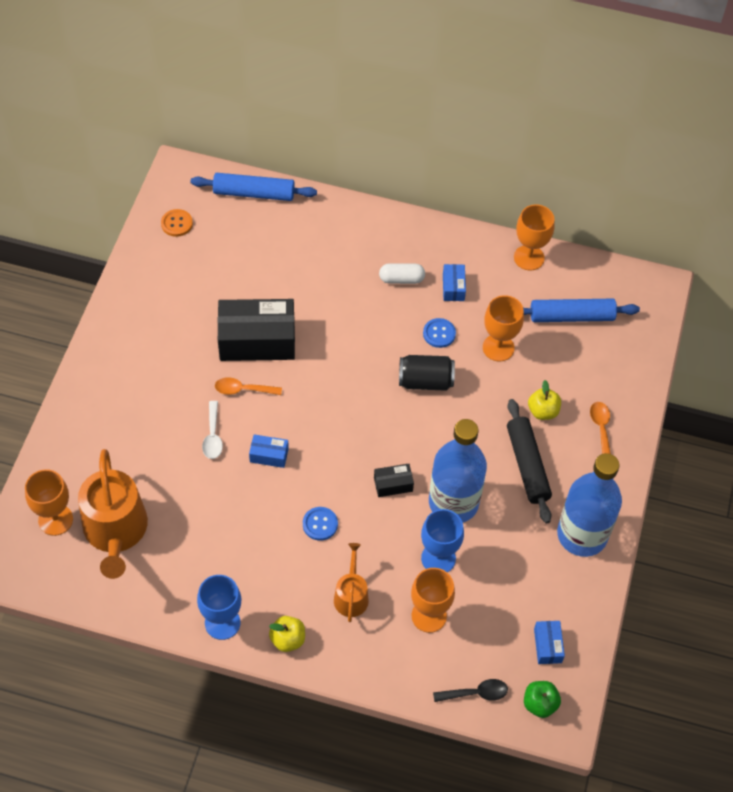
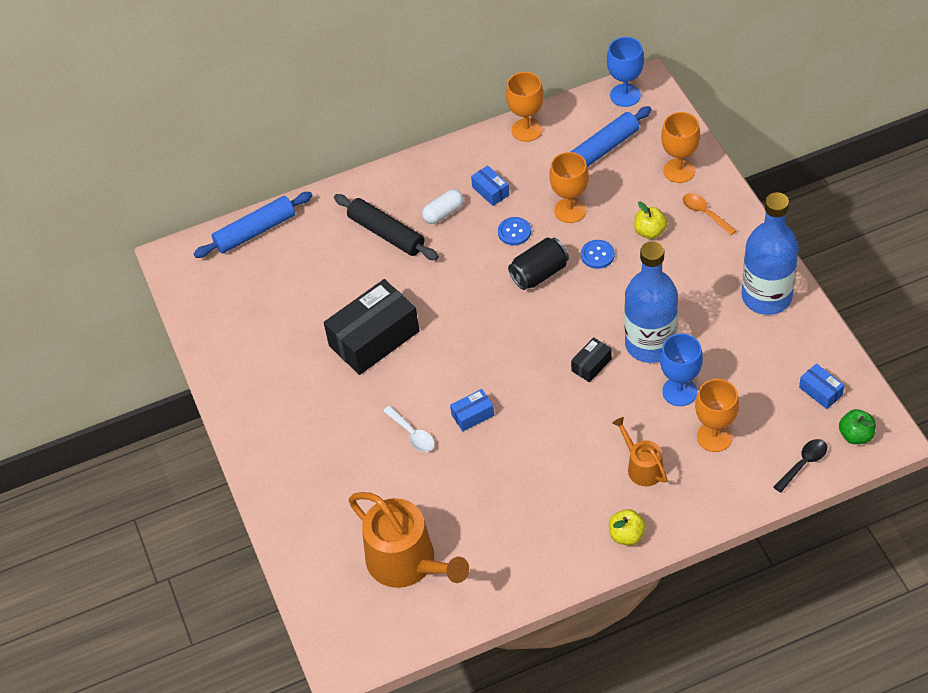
camera: 30 degrees left, 5 degrees down
(55, 520) = (348, 592): orange goblet -> orange goblet (679, 170)
(177, 223) = (213, 298): orange button -> none
(222, 623) = (564, 562): blue goblet -> blue goblet (625, 95)
(243, 390) = (401, 383): orange spoon -> none
(320, 524) = (565, 435): blue button -> blue button (597, 255)
(527, 465) = (677, 278): black rolling pin -> black rolling pin (386, 234)

